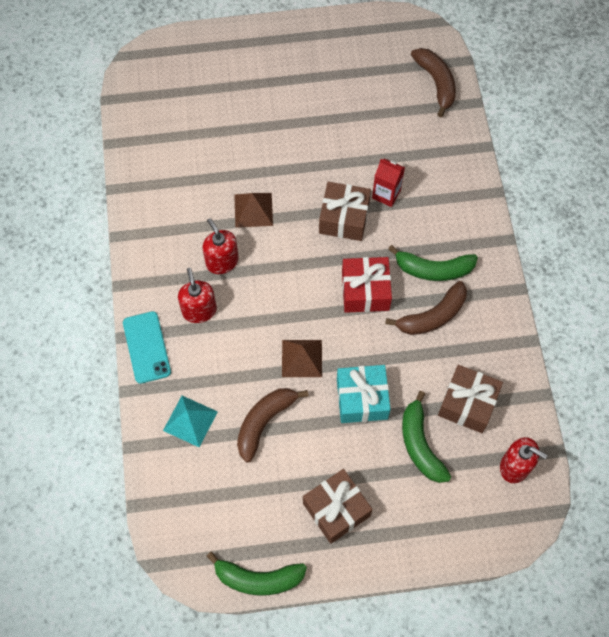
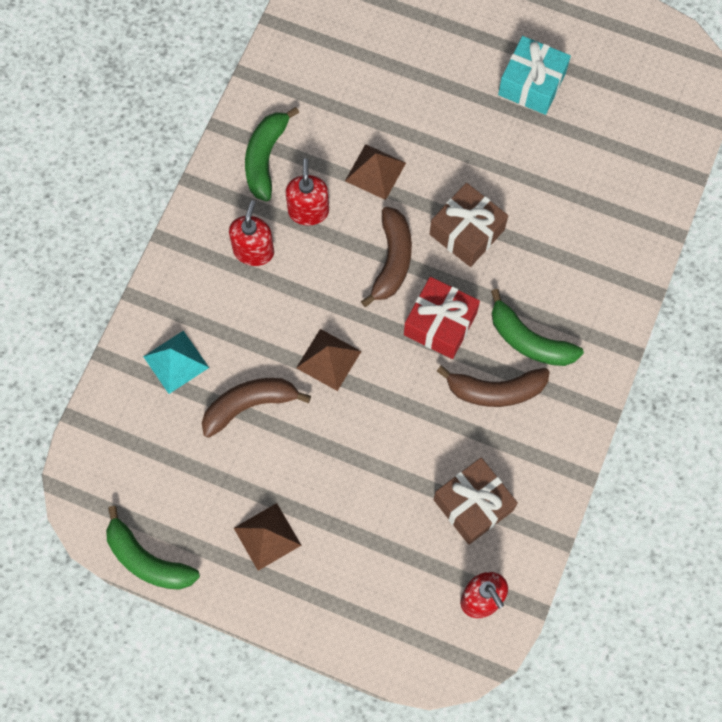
camera: 30 degrees right, 5 degrees up
(147, 347) = (178, 261): turquoise phone -> none
(336, 509) = (267, 536): brown gift -> brown pyramid
(362, 399) = (364, 437): turquoise gift -> turquoise gift (531, 84)
(386, 194) = (530, 229): red carton -> none
(420, 444) = (396, 519): green banana -> green banana (265, 158)
(436, 83) = (666, 131): brown banana -> brown banana (392, 260)

